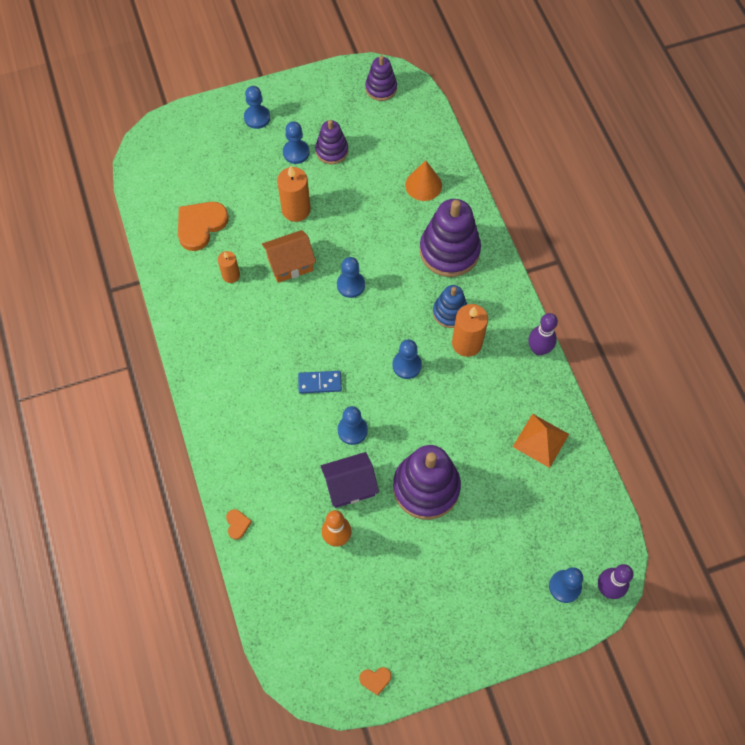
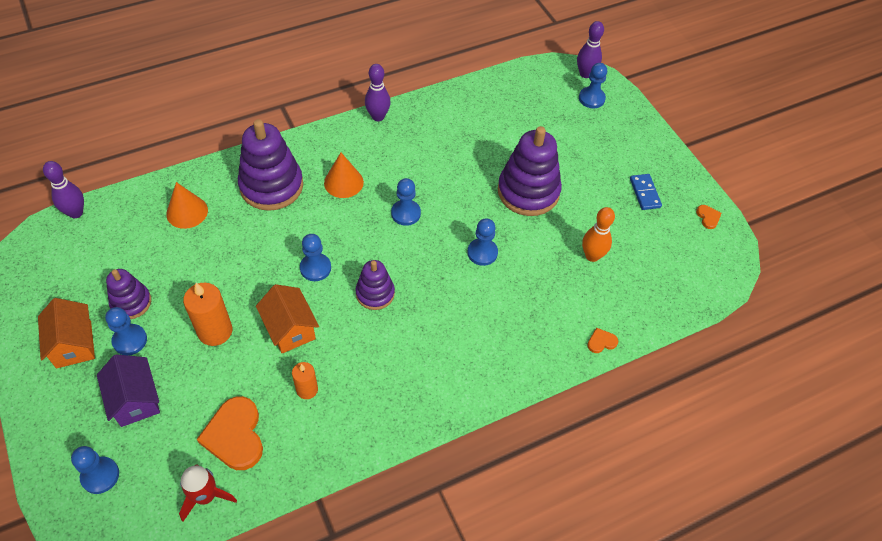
camera: 100 degrees left, 10 degrees down
(156, 208) = (206, 496): none -> red rocket
(200, 225) = (235, 435): orange heart -> orange heart turned 45 degrees clockwise
(257, 118) = (68, 392): blue pawn -> blue pawn (100, 476)
(298, 117) = (74, 344): none -> orange house
(320, 383) = (435, 285): blue domino -> blue domino (645, 193)
(350, 486) = (540, 250): purple house -> purple house (135, 400)
(381, 88) = (42, 260): purple stacking toy -> purple stacking toy (375, 293)
(429, 105) = (76, 213): none -> purple bowling pin
(450, 312) = (343, 182): blue stacking toy -> orange cone
(467, 343) = (376, 168): orange candle -> none
(541, 440) = (467, 114): orange pyramid -> none

